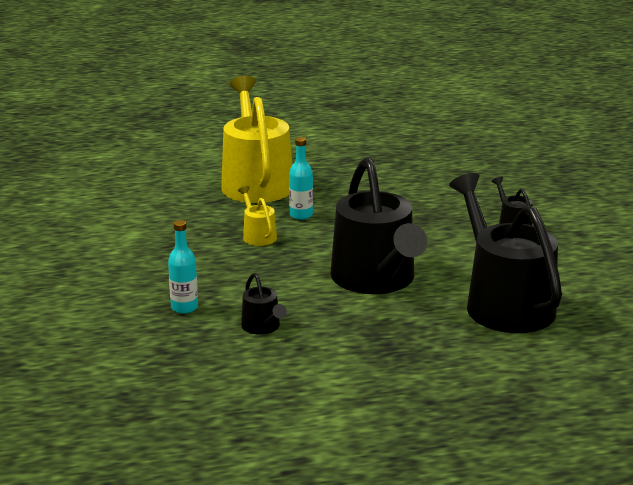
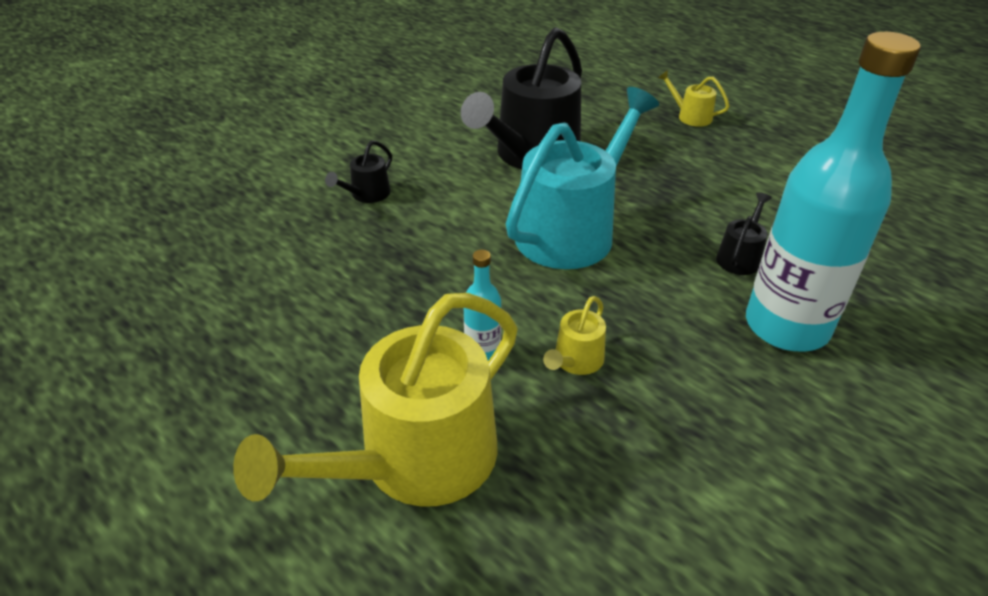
camera: 125 degrees left, 15 degrees up
(184, 308) = (786, 326): turquoise bottle -> turquoise bottle, size x2.42
(376, 279) = (571, 231): black watering can -> turquoise watering can
(492, 418) = (691, 116): none -> yellow watering can

